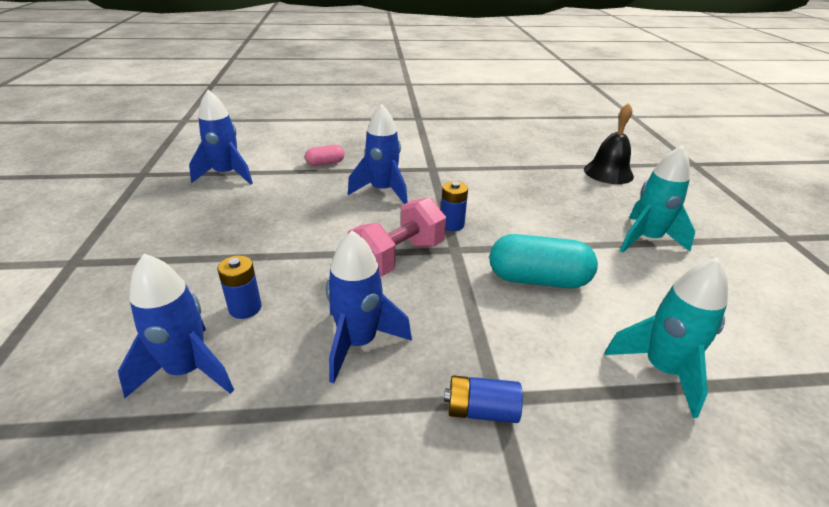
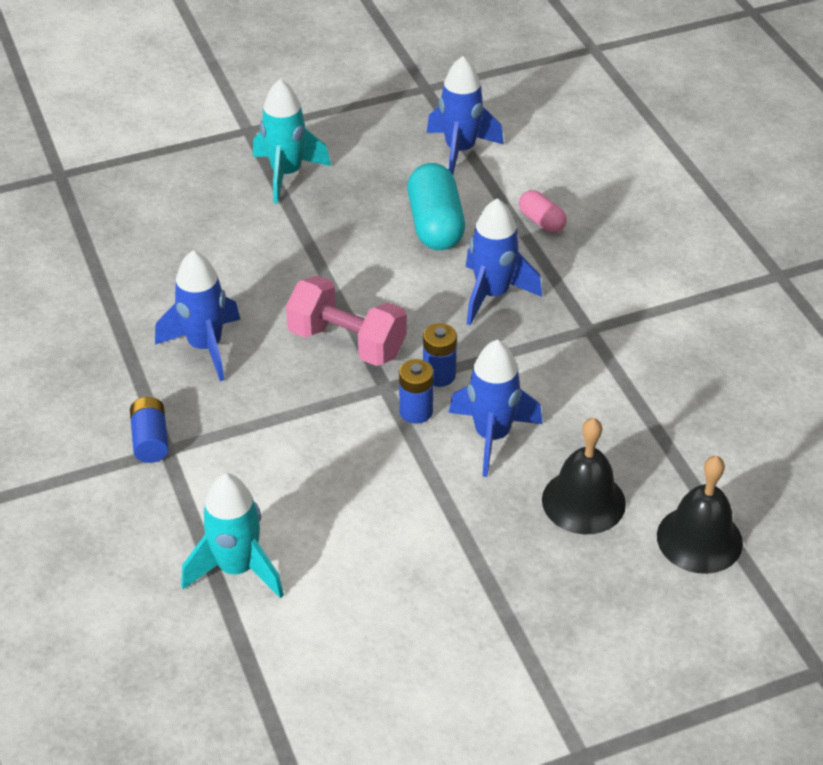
camera: 75 degrees right, 10 degrees up
(187, 370) = (144, 258): blue rocket -> blue rocket (492, 436)
(245, 308) = (225, 261): blue battery -> blue battery (416, 411)
(538, 279) = (353, 466): turquoise capsule -> turquoise capsule (435, 225)
(579, 198) = (583, 501): none -> black bell
(646, 239) = (494, 575): turquoise rocket -> turquoise rocket (286, 174)

